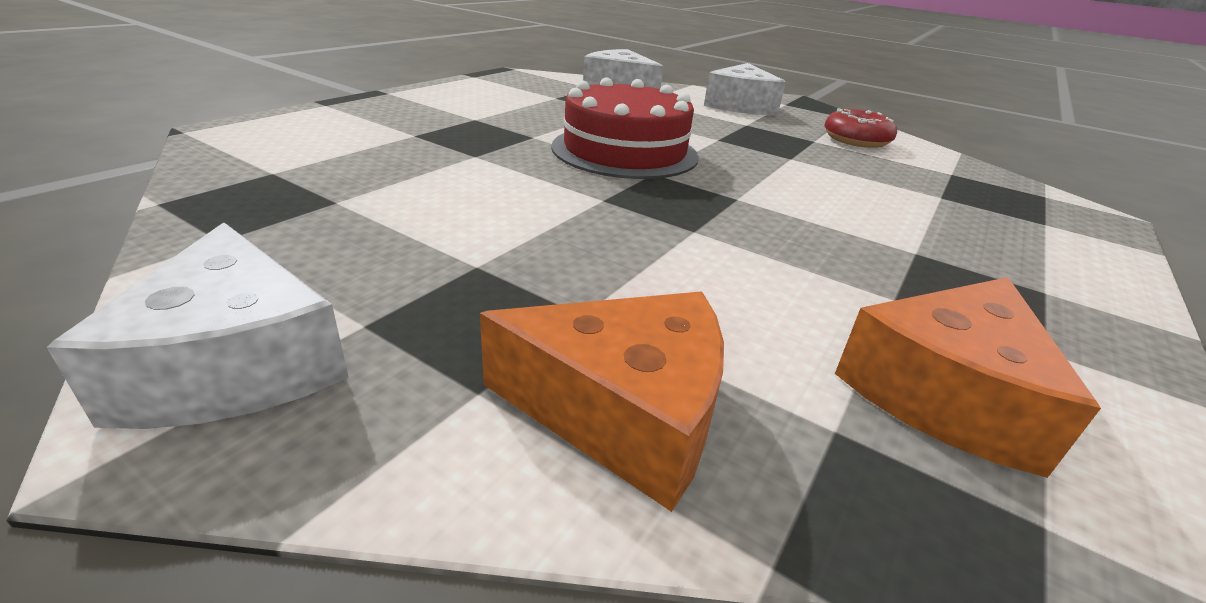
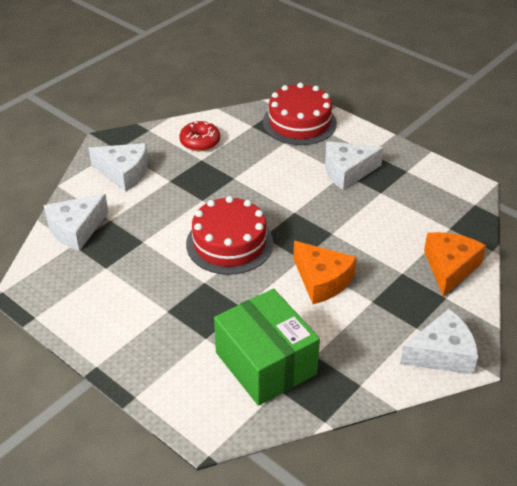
camera: 80 degrees left, 10 degrees up
(339, 165) = (266, 363): none -> green box
(928, 256) = (347, 171): none -> white cheese
(945, 393) = (431, 201): orange cheese -> orange cheese (322, 280)
(1029, 212) = (299, 122): none -> red cake

